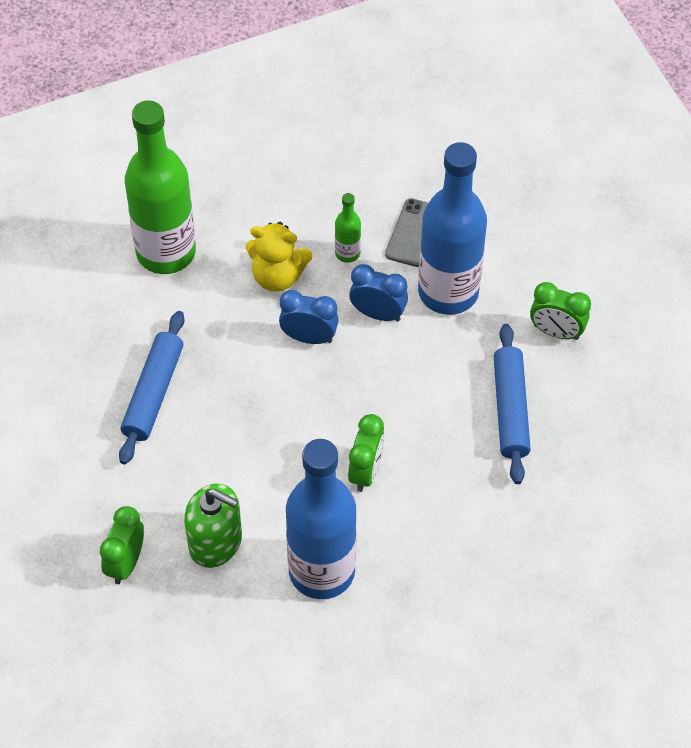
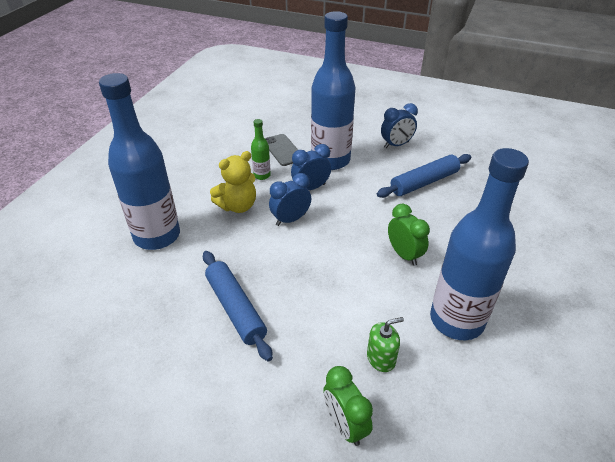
camera: 45 degrees left, 15 degrees down
(166, 252) = (157, 236): green bottle -> blue bottle
(215, 542) = (381, 358): green soap dispenser -> green soap dispenser, size x0.62
(510, 409) = (424, 182): blue rolling pin -> blue rolling pin turned 75 degrees counterclockwise
(556, 332) = (396, 145): green clock -> blue clock

